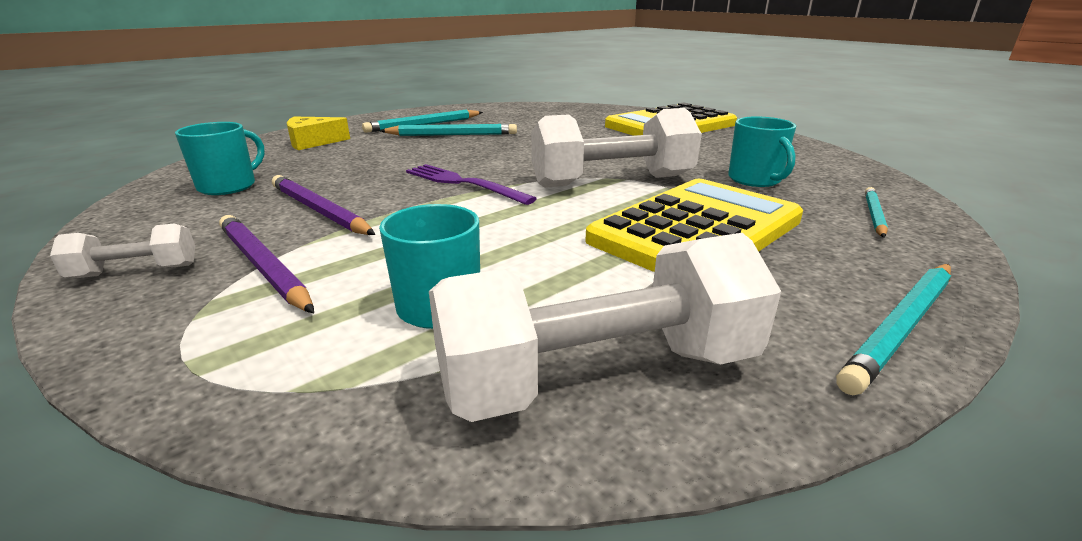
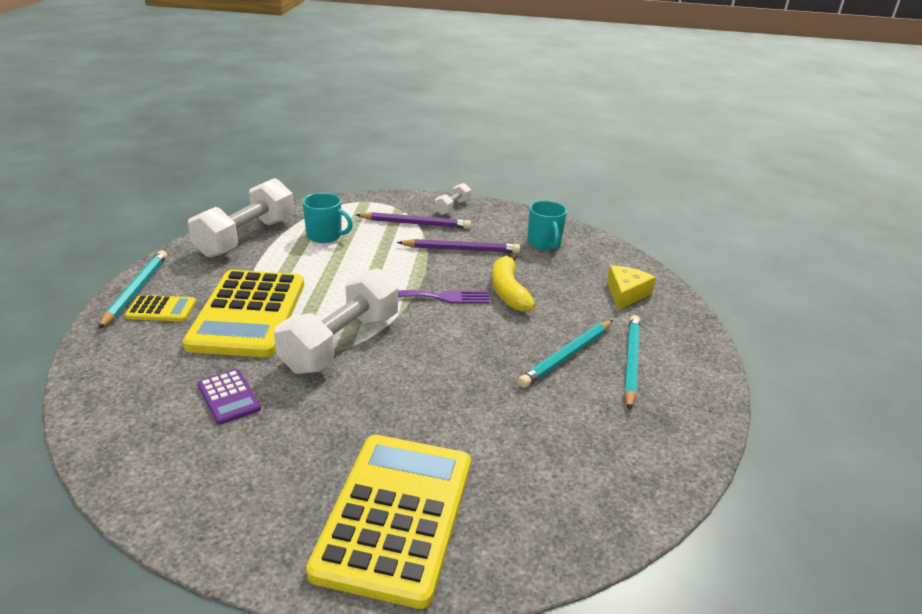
camera: 135 degrees right, 5 degrees up
(387, 168) = (508, 291): none -> yellow banana
(755, 180) = (229, 397): turquoise mug -> purple calculator
(838, 276) = (161, 309): none -> yellow calculator
(874, 215) = (127, 380): turquoise pencil -> none

